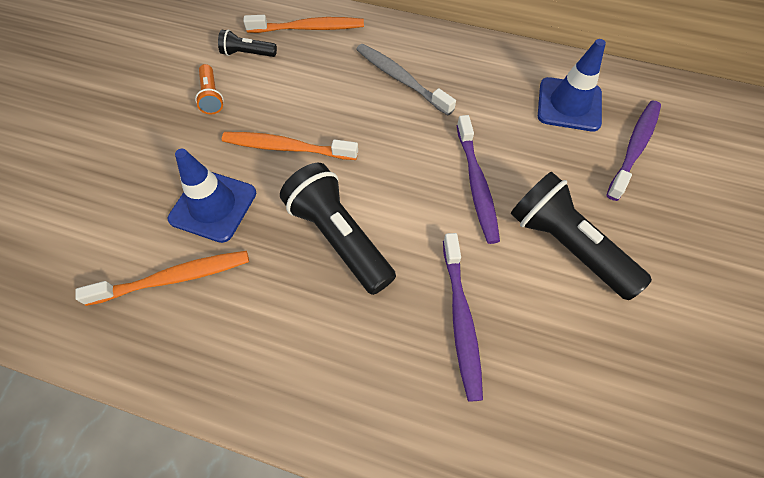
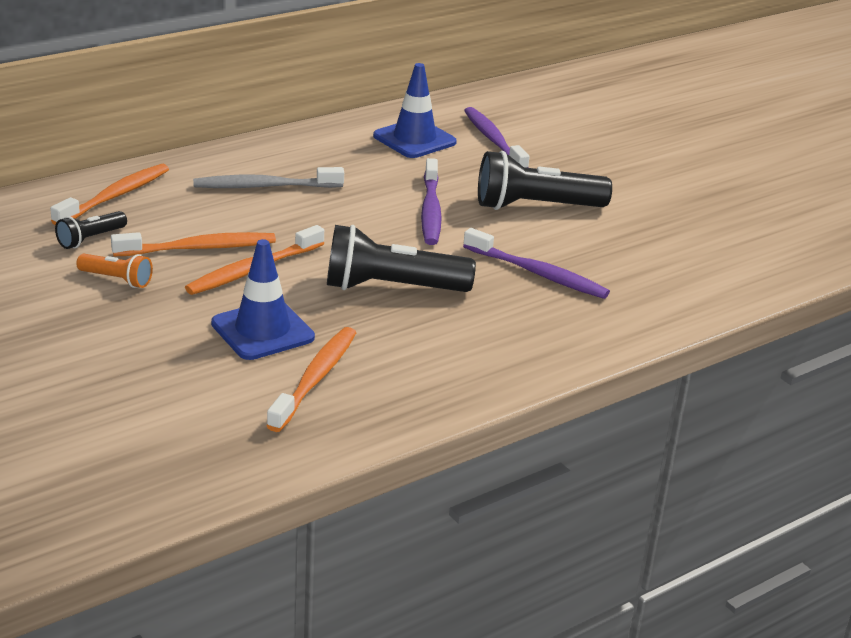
camera: 55 degrees left, 30 degrees down
(287, 104) = (199, 248): none -> orange toothbrush
(476, 184) = (430, 211): purple toothbrush -> purple toothbrush turned 60 degrees clockwise

